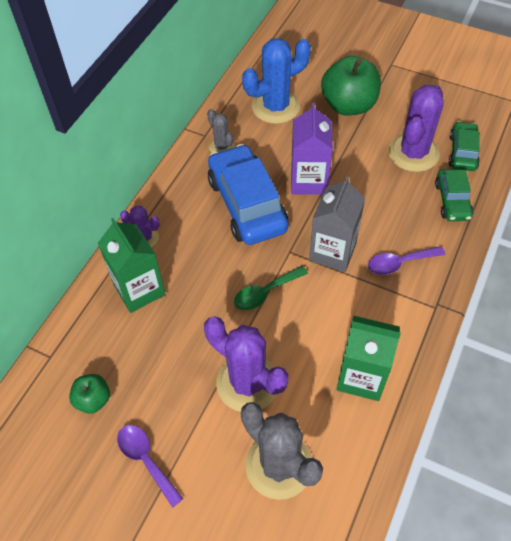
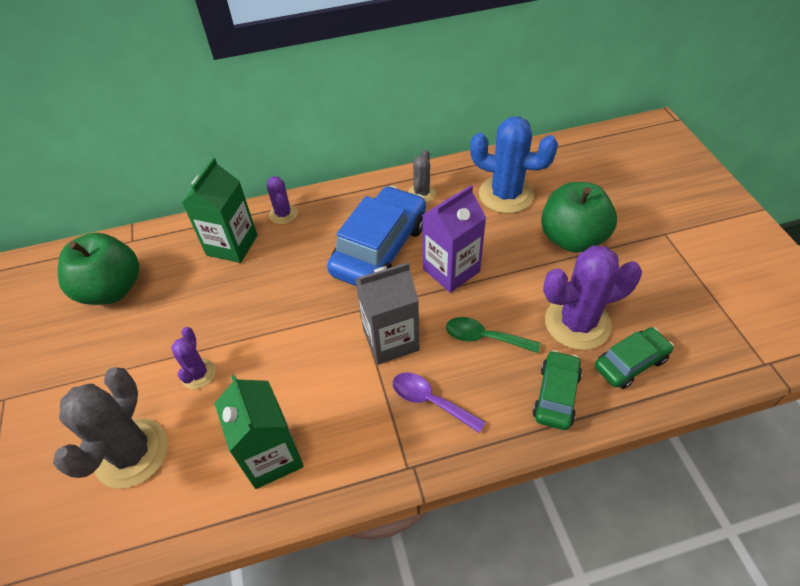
camera: 50 degrees right, 5 degrees down
(93, 399) = (112, 289): green apple -> green apple, size x1.95
(146, 460) = (79, 358): purple spoon -> none
(247, 383) = (198, 374): purple cactus -> purple cactus, size x0.52
(266, 292) = (301, 323): green spoon -> green spoon (484, 337)
(452, 201) = (556, 395): green car -> green car turned 150 degrees clockwise

